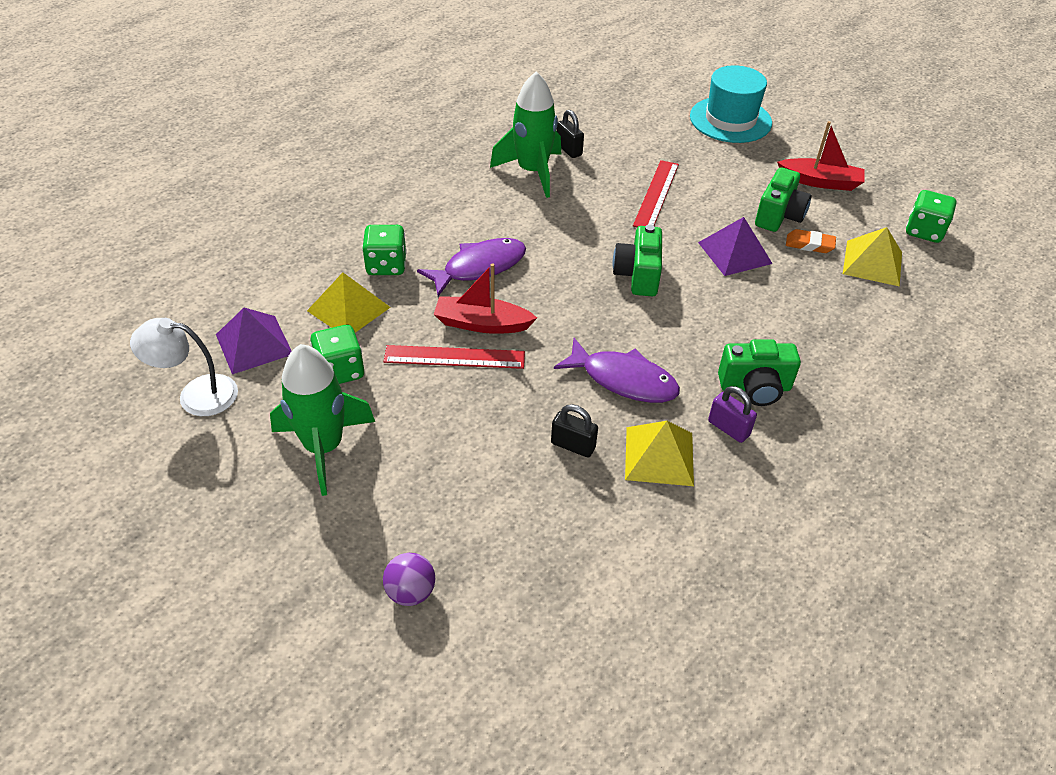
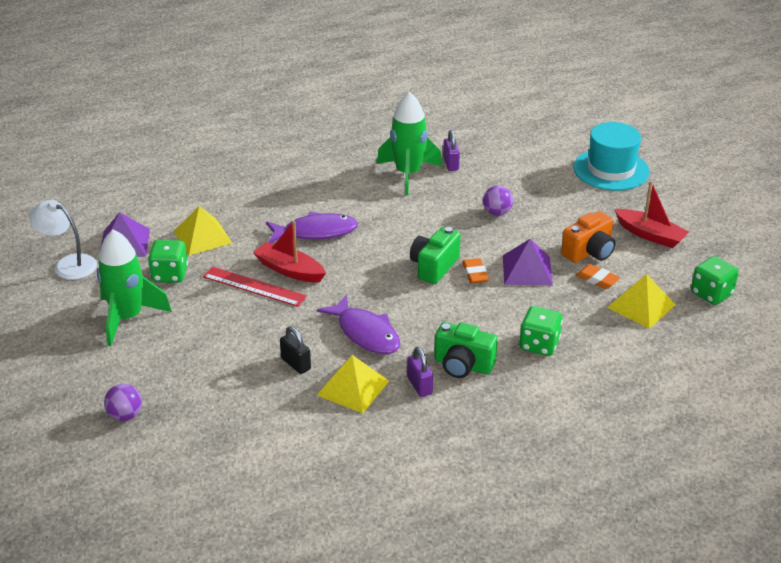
camera: 25 degrees right, 10 degrees down
(386, 265) = (249, 215): green dice -> green dice (539, 345)
(569, 150) = (451, 164): black padlock -> purple padlock
(656, 194) = (497, 213): red ruler -> purple ball
(686, 272) = (475, 274): none -> orange eraser
(779, 216) = (589, 252): green camera -> orange camera

